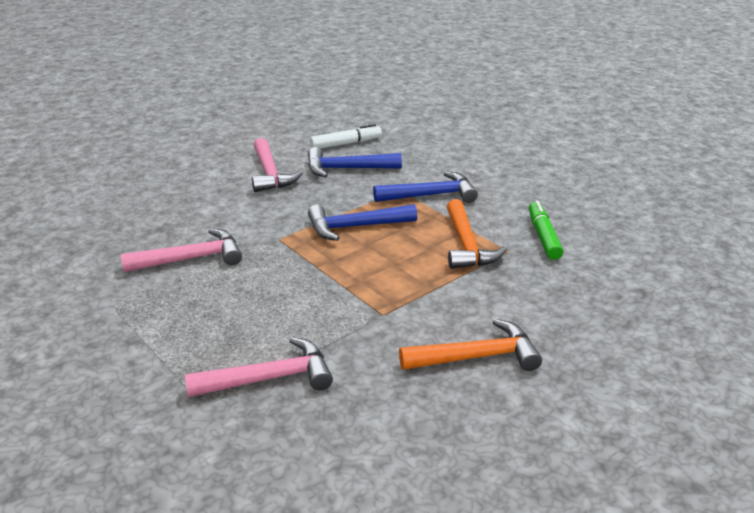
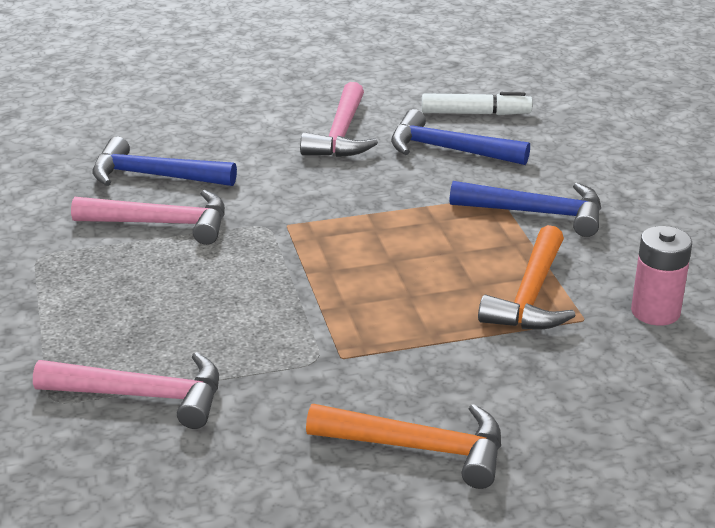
camera: 25 degrees right, 0 degrees up
(355, 227) = (397, 233): blue hammer -> blue hammer (154, 176)
(543, 236) = (655, 312): green marker -> pink battery

